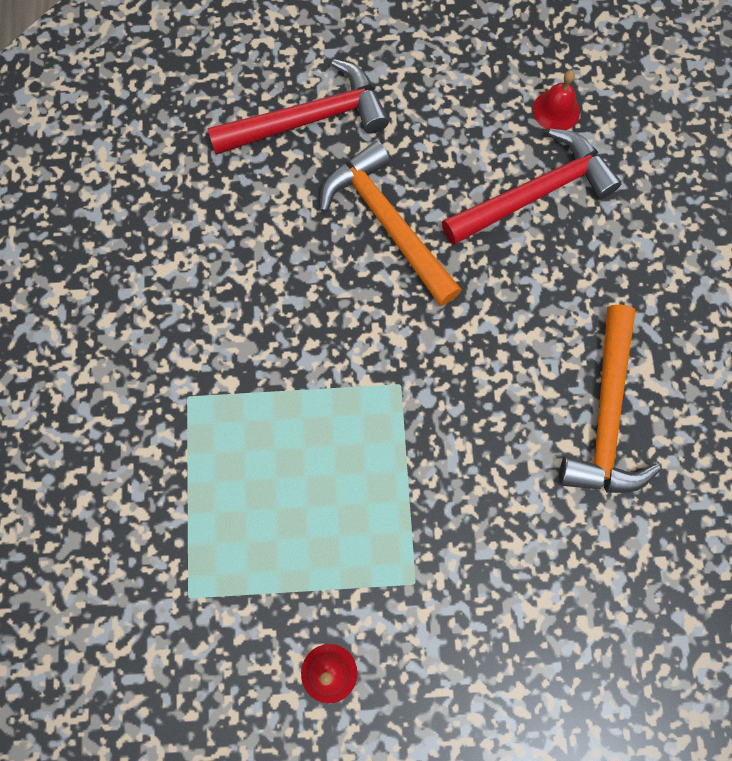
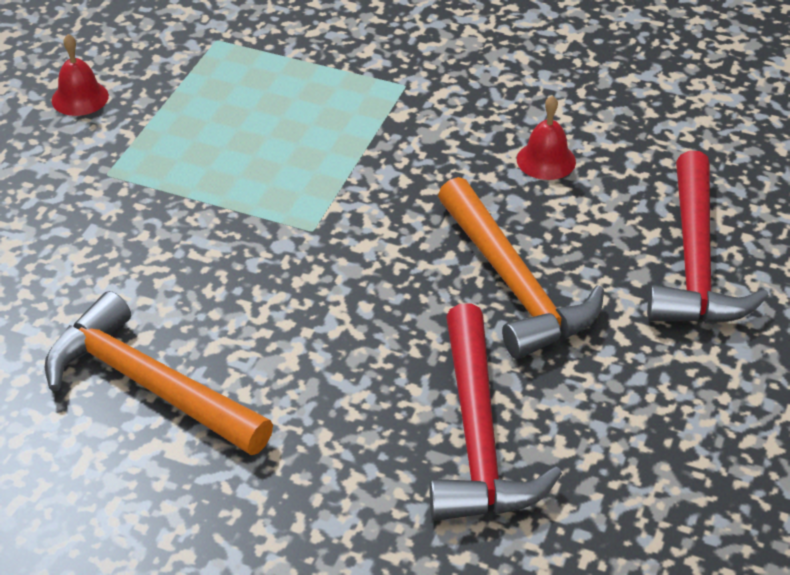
camera: 115 degrees right, 30 degrees down
(388, 223) = (513, 284): orange hammer -> orange hammer turned 75 degrees clockwise
(556, 110) = (596, 513): red bell -> red bell (546, 160)

